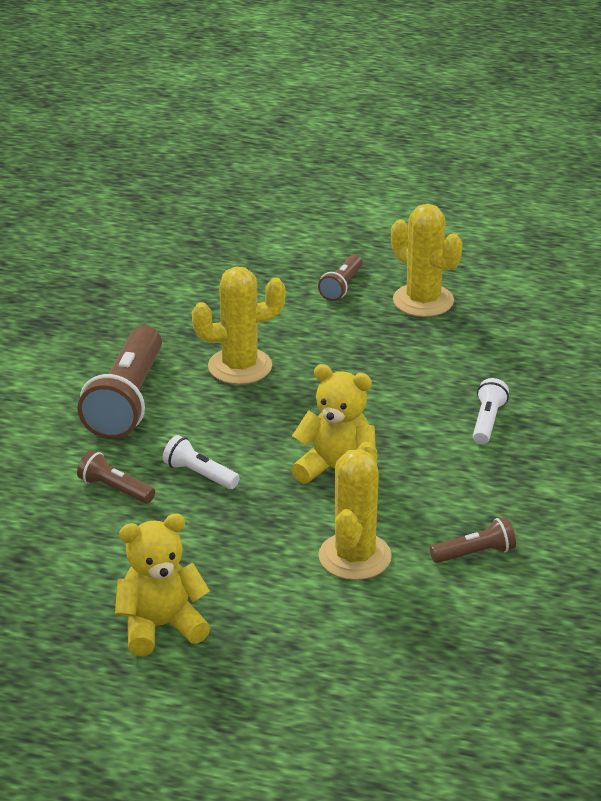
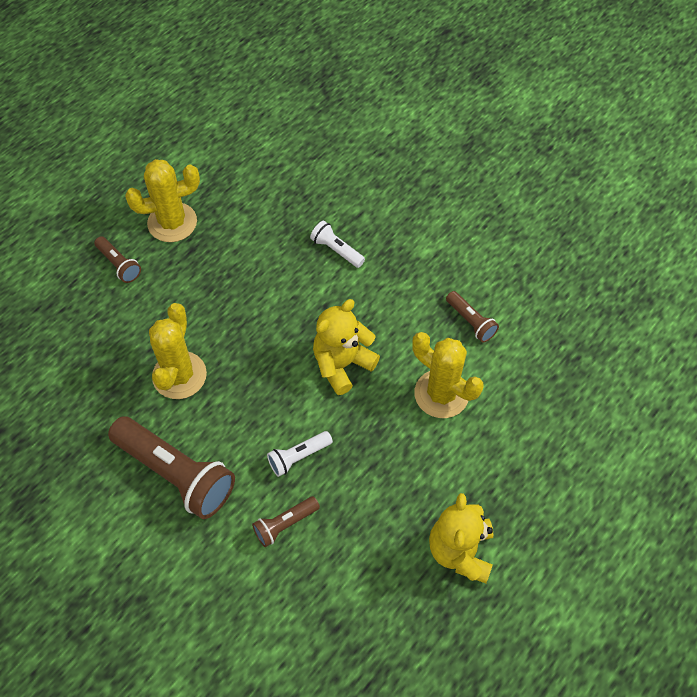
camera: 65 degrees left, 25 degrees up
(475, 553) = (471, 321): brown flashlight -> brown flashlight turned 135 degrees clockwise

